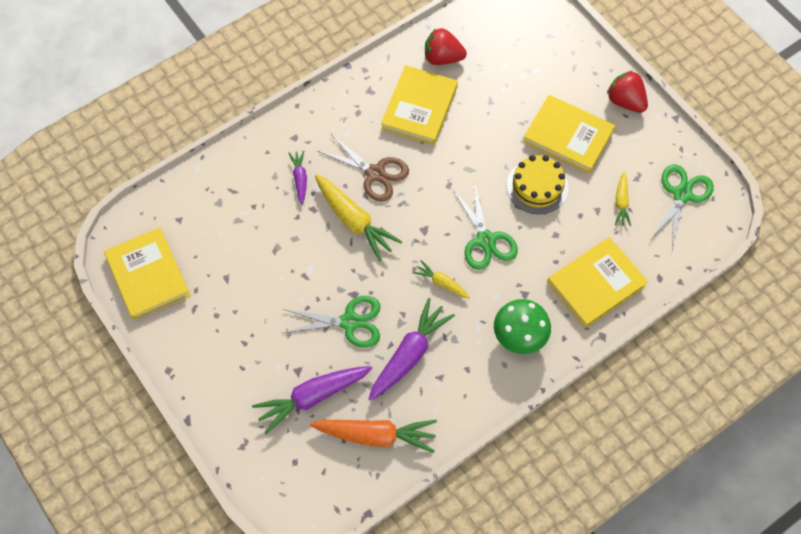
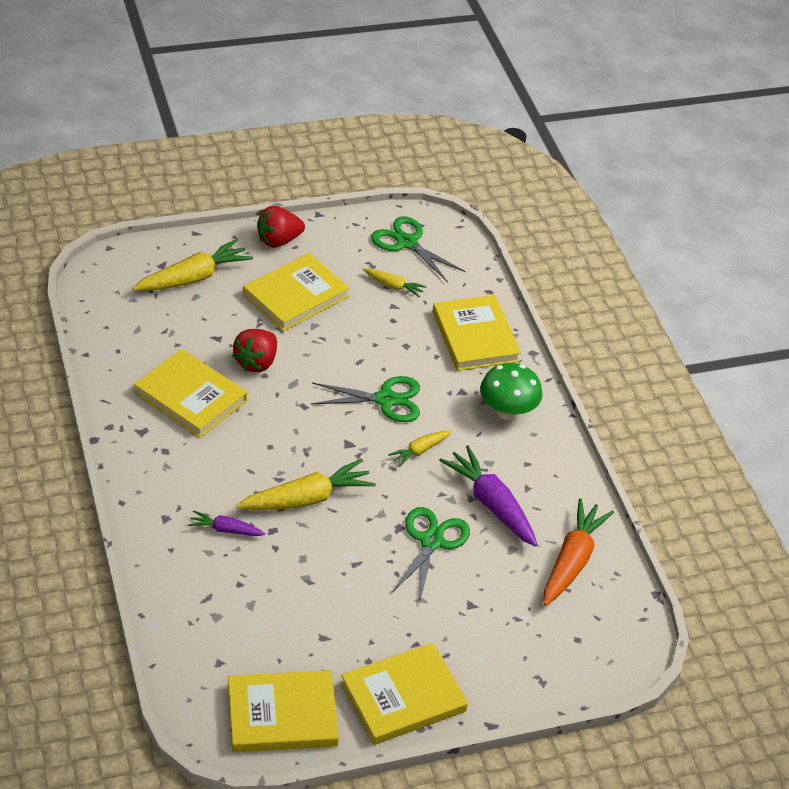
camera: 75 degrees left, 20 degrees down
(191, 350) = (403, 697): none -> yellow book
(313, 397) = (507, 601): purple carrot -> none
(375, 174) = (256, 461): brown scissors -> none
(442, 58) = (136, 356): red strawberry -> red strawberry (256, 362)
(537, 186) = (343, 339): yellow cake -> none
(547, 61) = (193, 278): none -> yellow carrot

